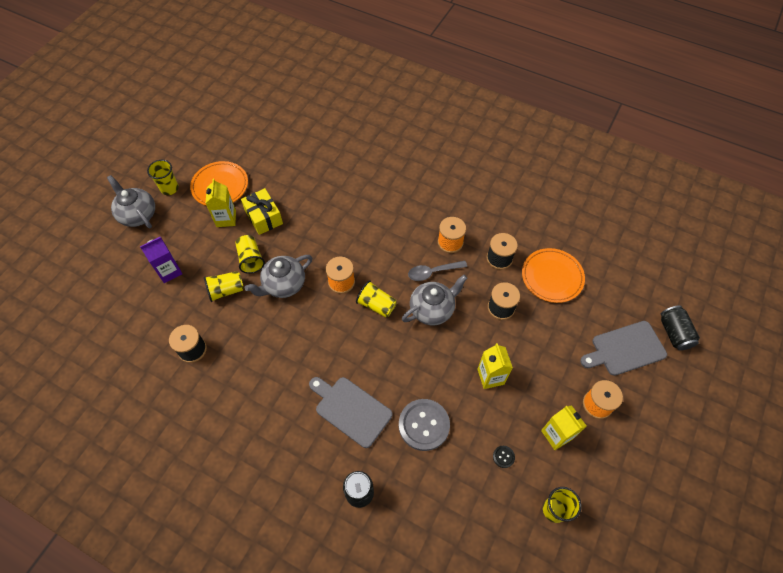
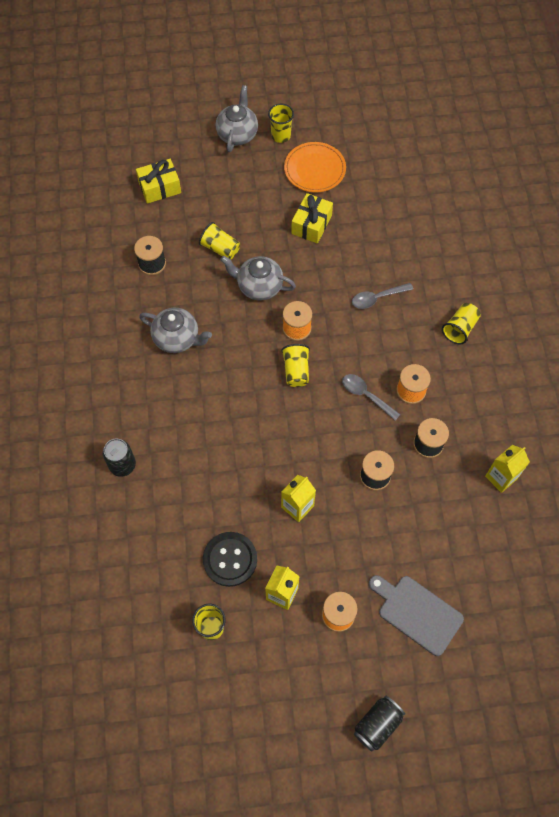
camera: 55 degrees right, 5 degrees up
(128, 299) = (160, 187): none -> yellow gift
(169, 271) = (205, 196): purple carton -> none
(226, 219) = (286, 198): yellow carton -> yellow carton (501, 477)
(251, 259) = (263, 245): yellow cup -> yellow cup (460, 328)
(351, 409) = (186, 413): grey cutting board -> none
(361, 215) = (377, 298): none -> grey spoon
(424, 425) = (213, 478): grey button -> none
(432, 309) = (327, 418): grey teapot -> grey teapot (177, 338)
(503, 457) = (230, 559): black button -> black button, size x2.41
(552, 277) = (446, 503): orange plate -> none
(674, 333) = (472, 652): black can -> black can (377, 724)

